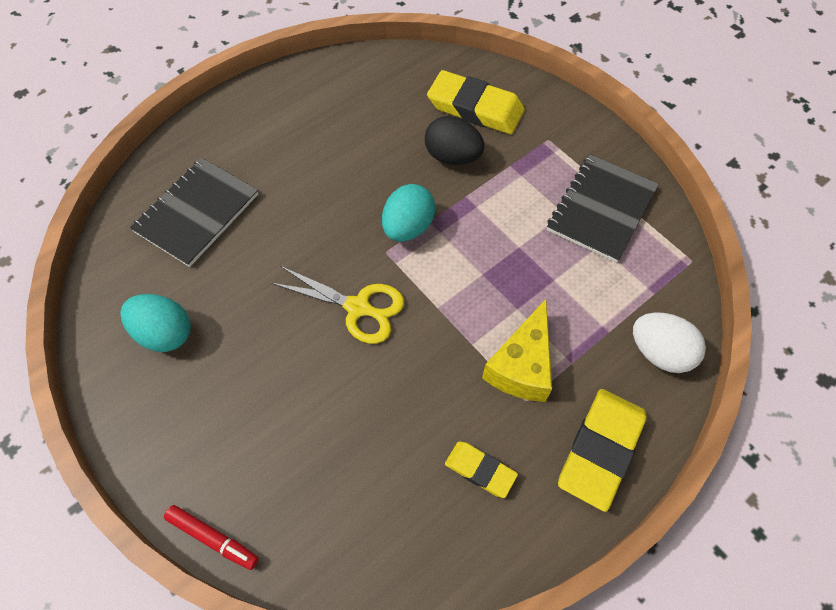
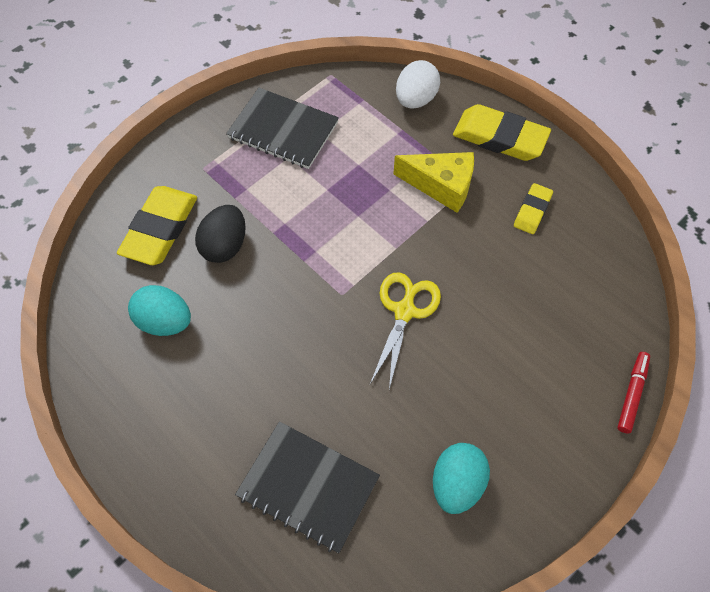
camera: 95 degrees left, 0 degrees up
(408, 227) = (312, 278): turquoise egg -> turquoise egg (165, 321)

